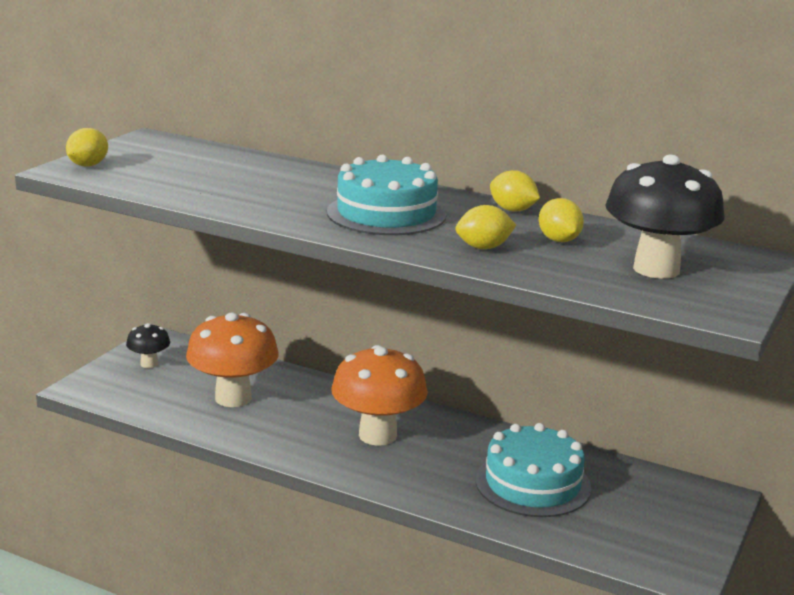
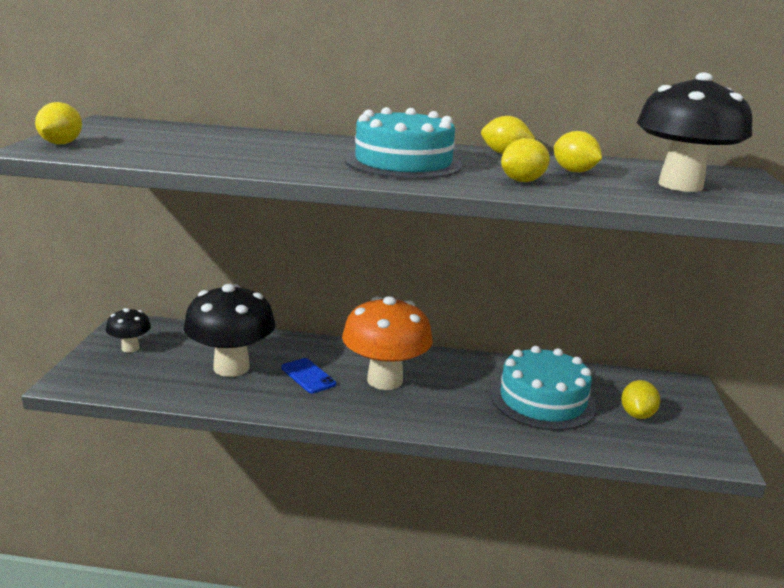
camera: 20 degrees left, 0 degrees up
(233, 398) = (231, 367): orange mushroom -> black mushroom
(303, 418) = (308, 376): none -> blue phone
(628, 517) = (637, 415): none -> yellow lemon

